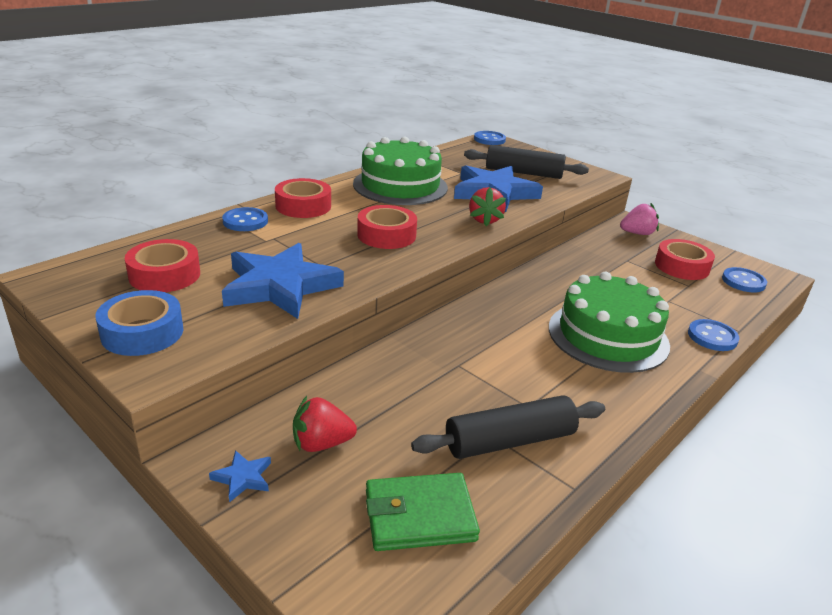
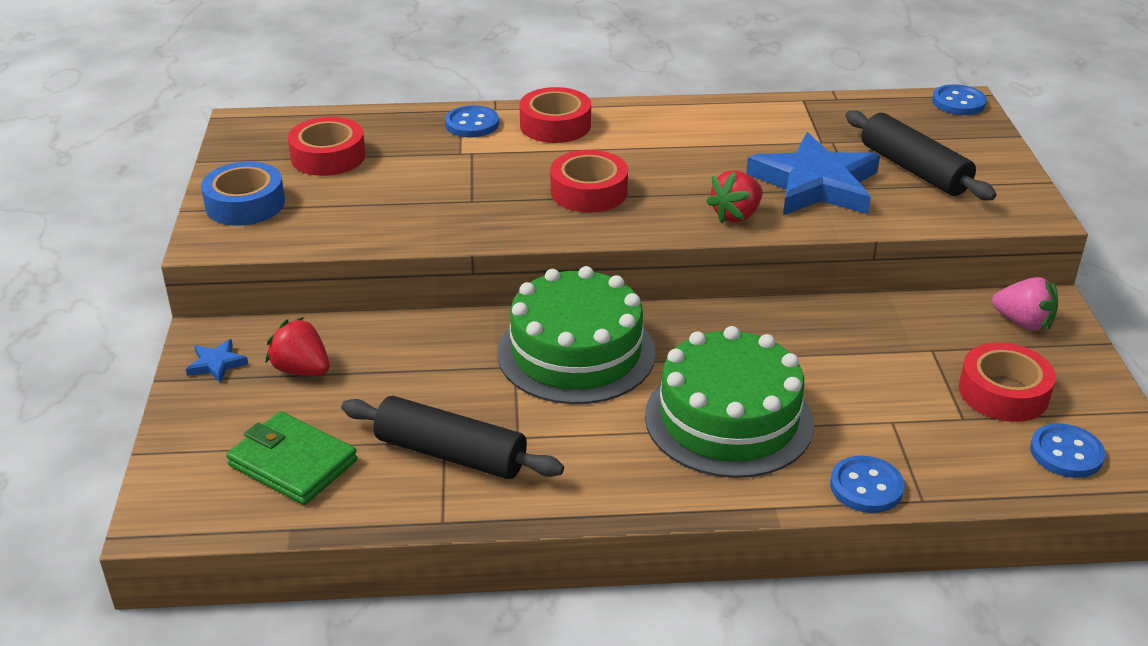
camera: 45 degrees right, 5 degrees up
(280, 286) = (403, 206): blue star -> none
(400, 186) = (707, 134): green cake -> green cake (576, 353)

